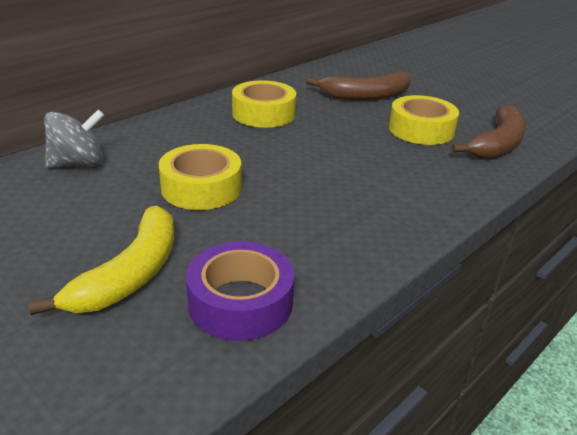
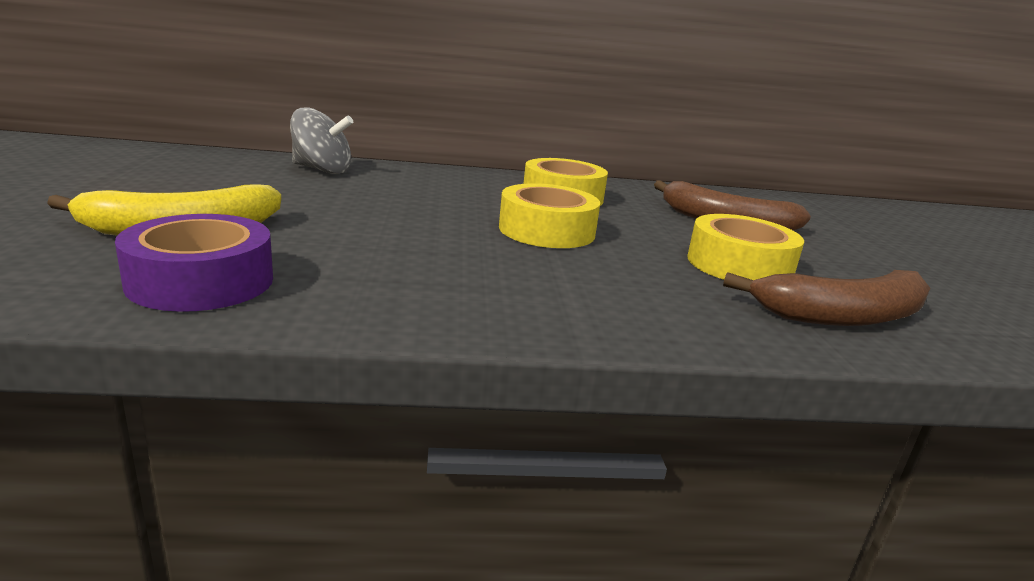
camera: 40 degrees right, 10 degrees down
(201, 188) = (374, 212): yellow tape -> yellow tape (546, 230)

